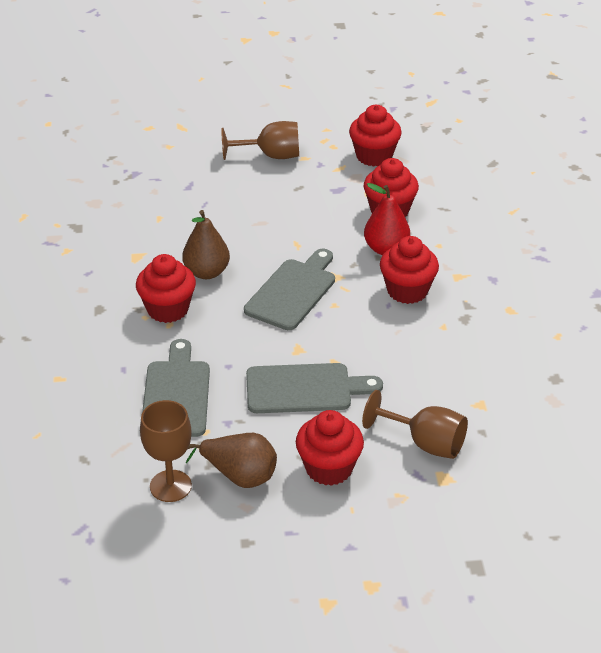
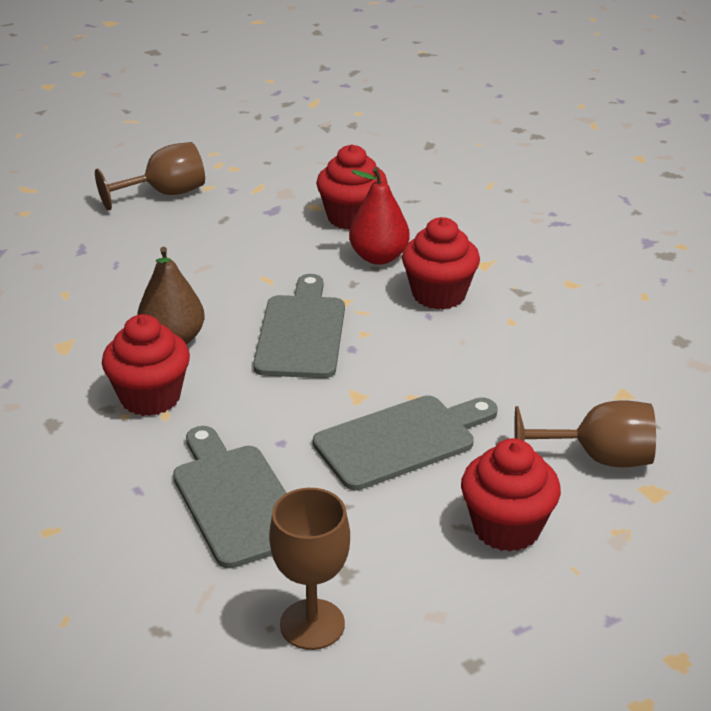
camera: 25 degrees left, 5 degrees down
(239, 476) = (397, 577): brown pear -> none
(374, 156) = (290, 167): red cupcake -> none

